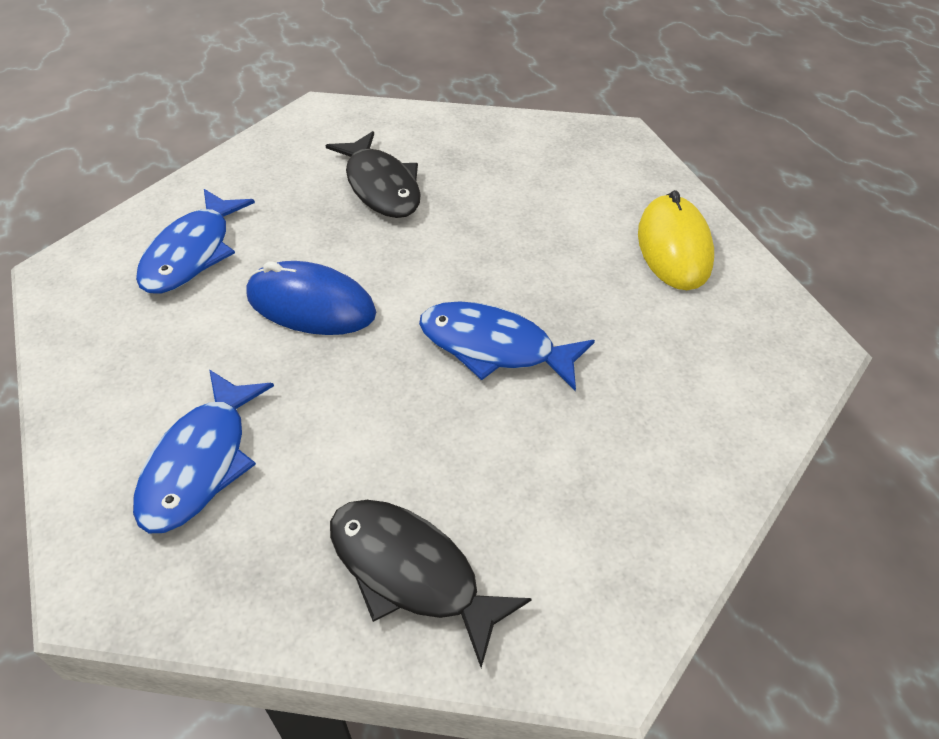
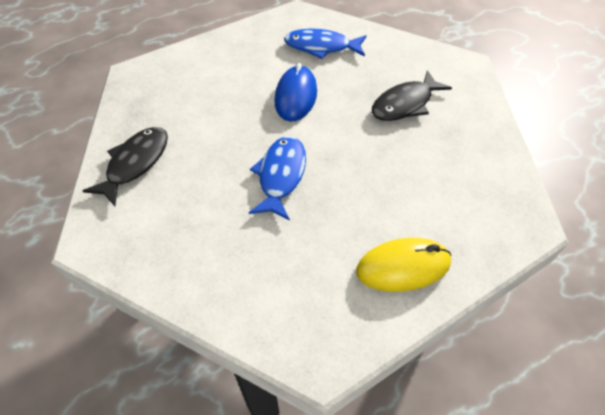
camera: 80 degrees right, 5 degrees up
(200, 463) = (191, 84): blue fish -> none

